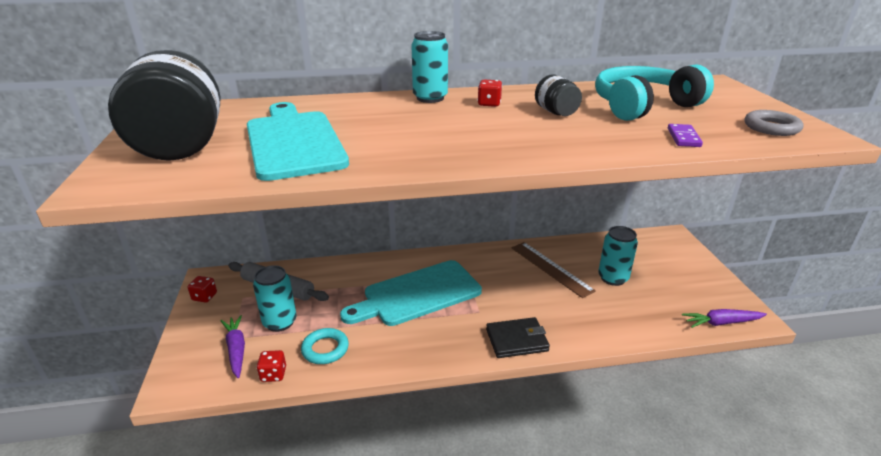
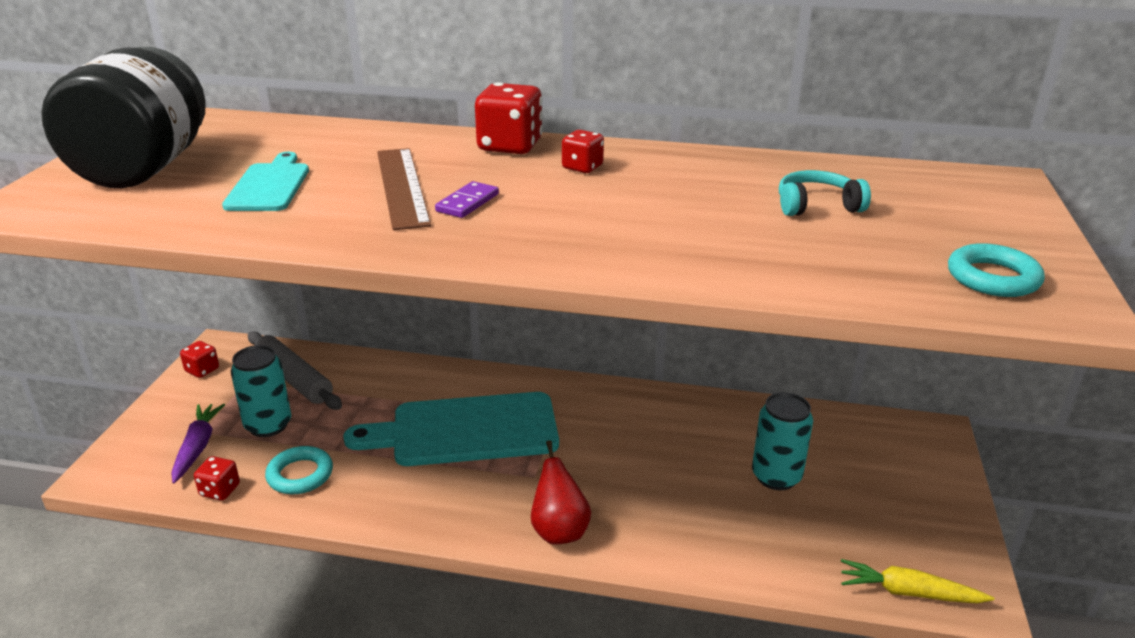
camera: 20 degrees right, 0 degrees up
(293, 142) = (269, 185): turquoise cutting board -> turquoise cutting board, size x0.55
(430, 98) = (510, 146): turquoise can -> red dice
(516, 340) = (559, 531): black wallet -> red pear
(550, 268) = (687, 438): brown ruler -> brown ruler (401, 186)
(556, 112) = (665, 196): black jar -> none
(642, 106) = (817, 206): turquoise headphones -> turquoise headphones, size x0.50
(683, 137) = (815, 269): purple domino -> purple domino (467, 203)
(721, 323) = (908, 592): purple carrot -> yellow carrot
(771, 127) = (993, 278): grey ring -> turquoise ring

